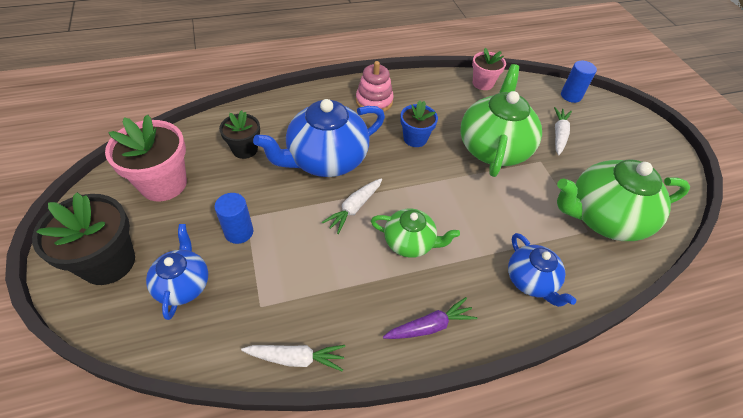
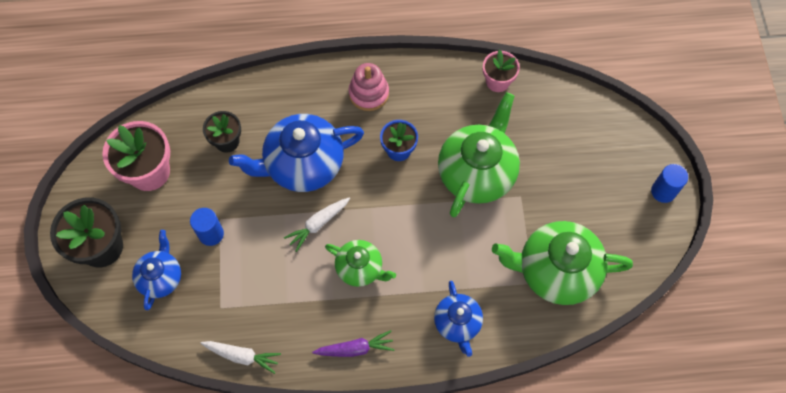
camera: 15 degrees right, 15 degrees up
(559, 135) = (555, 165): white carrot -> none
(571, 96) = (593, 112): blue cylinder -> blue cylinder (663, 191)

